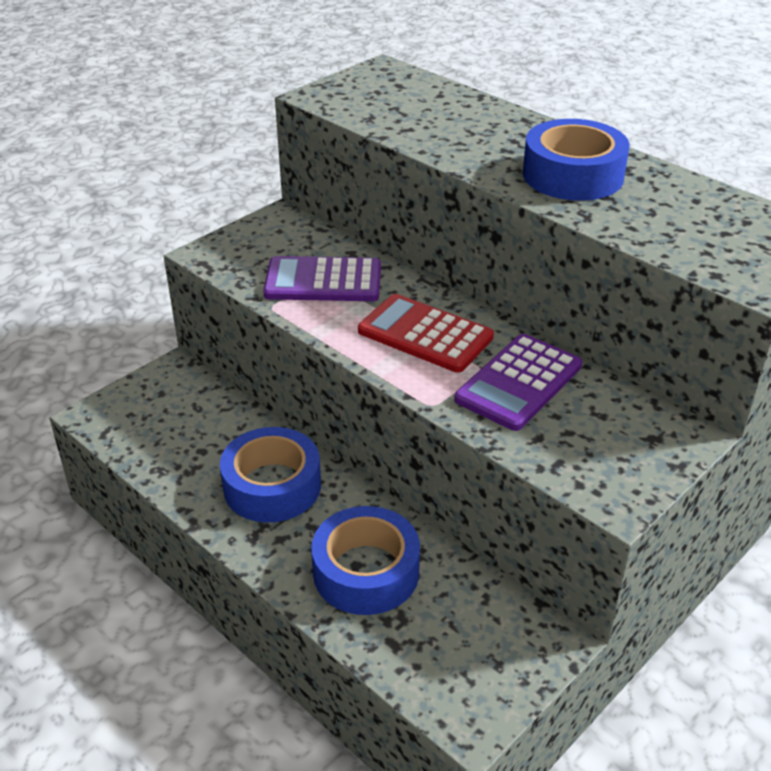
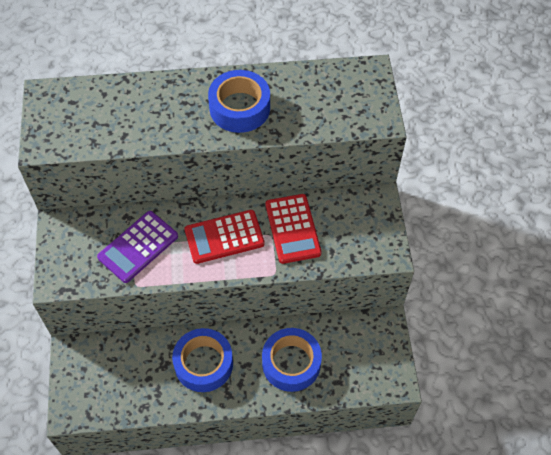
camera: 50 degrees left, 20 degrees up
(519, 383) = (292, 229): purple calculator -> red calculator

